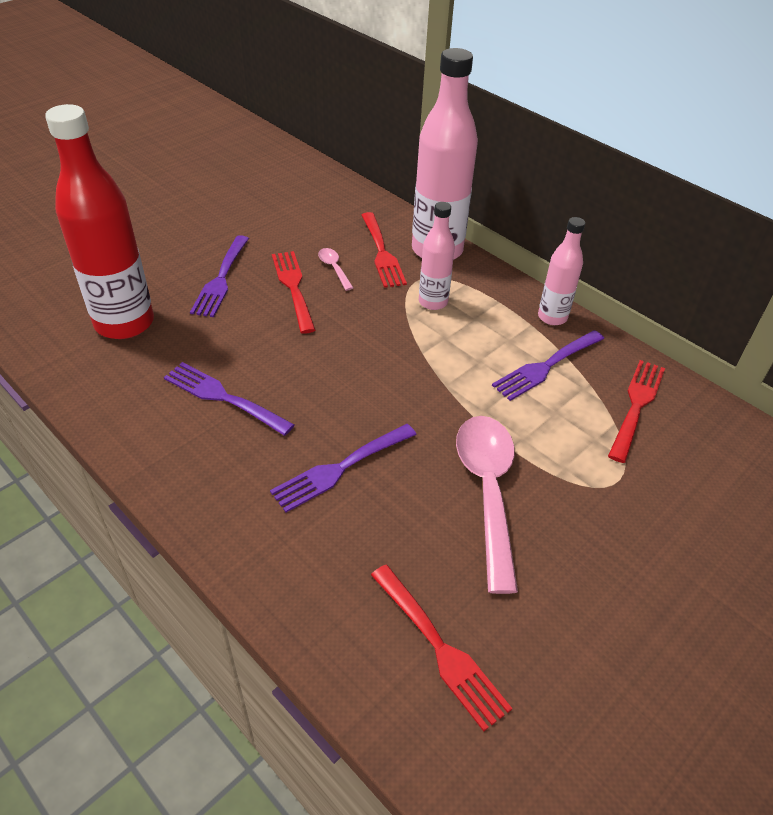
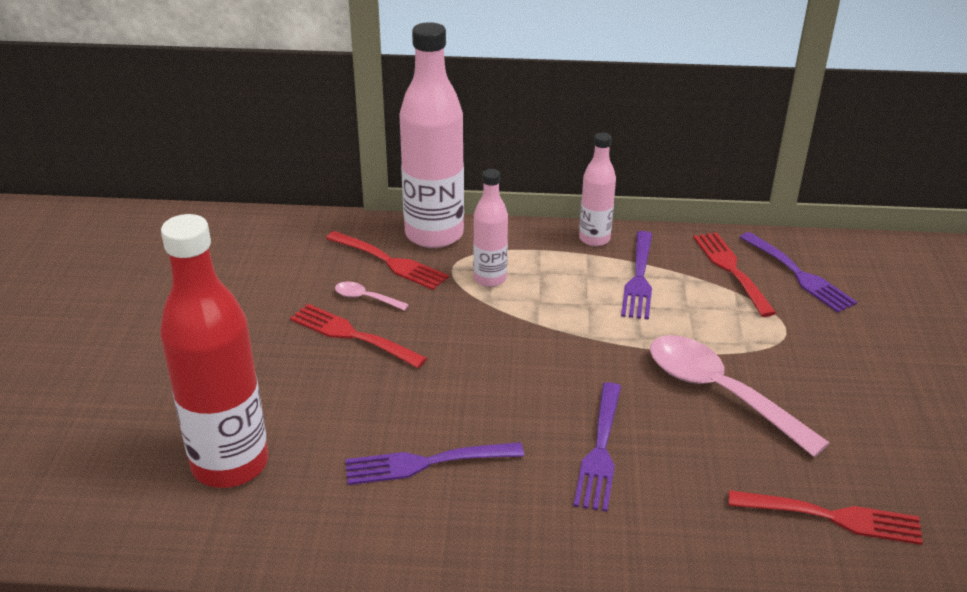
camera: 40 degrees left, 10 degrees down
(221, 279) = (271, 368): purple fork -> purple fork (799, 275)

